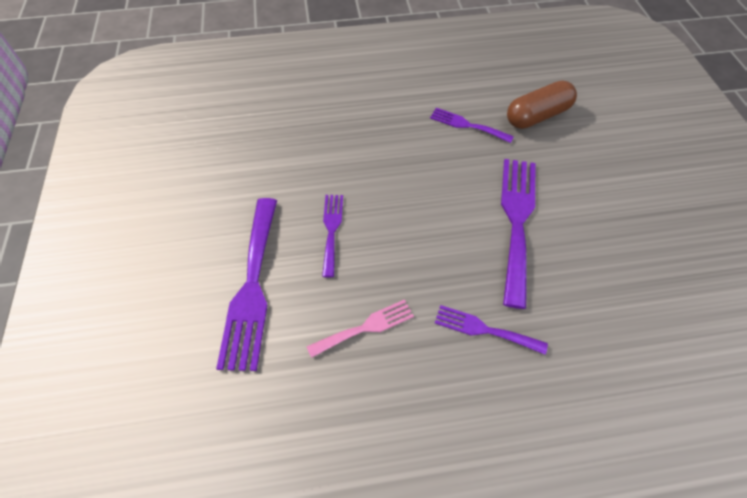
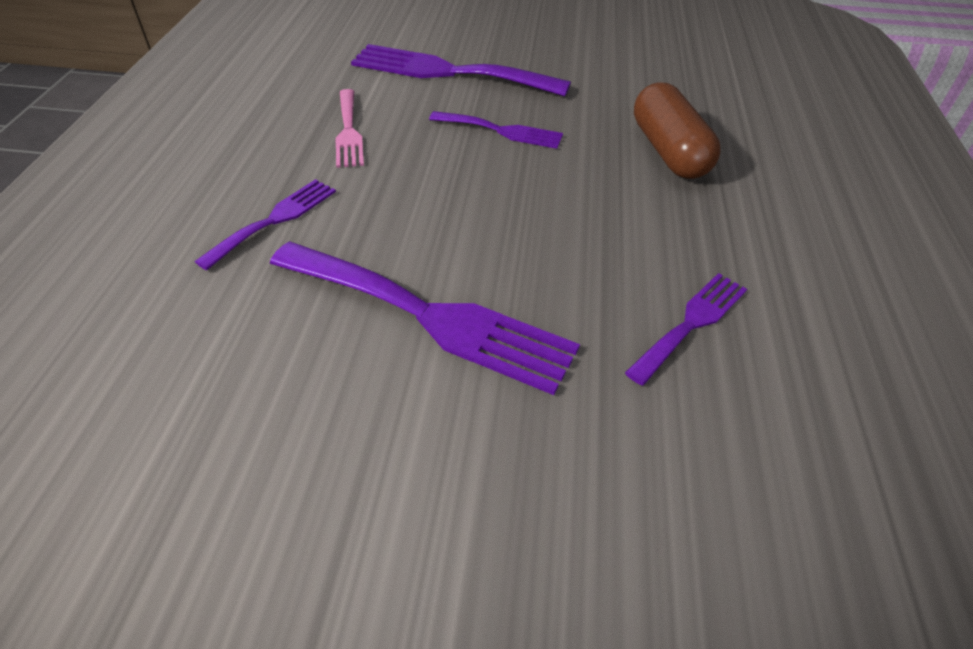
camera: 105 degrees right, 10 degrees down
(537, 116) = (711, 465): brown capsule -> brown capsule (669, 151)

